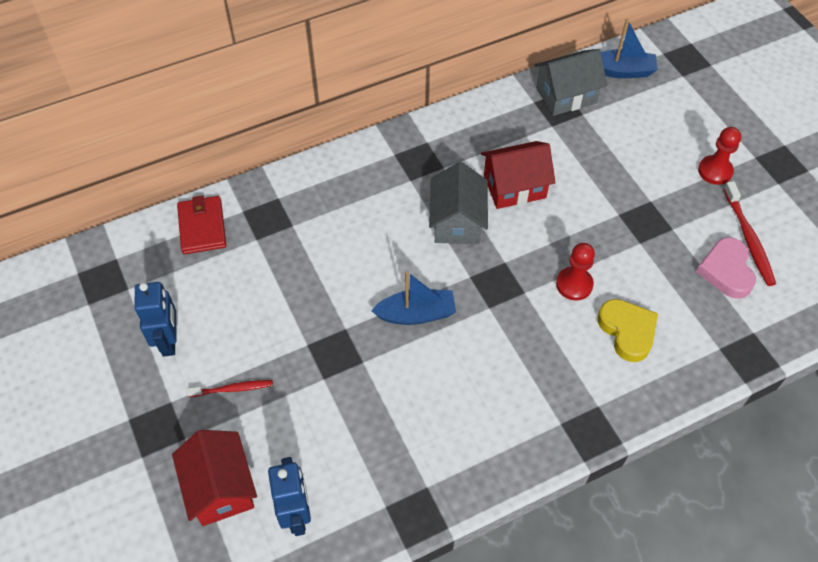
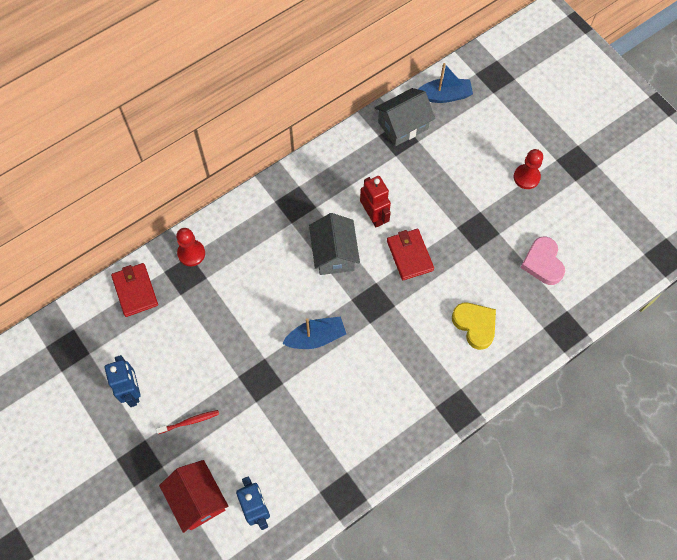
camera: 10 degrees left, 10 degrees up
(514, 187) = (374, 216): red house -> red robot
(553, 237) = (409, 255): none -> red wallet
(574, 284) = (431, 293): red pawn -> red pawn (191, 253)
(749, 239) = (557, 233): red toothbrush -> none

